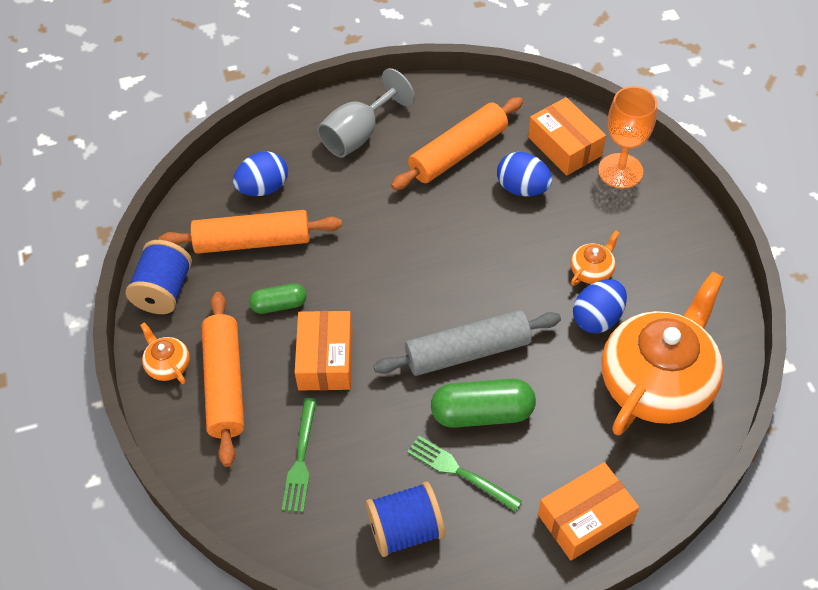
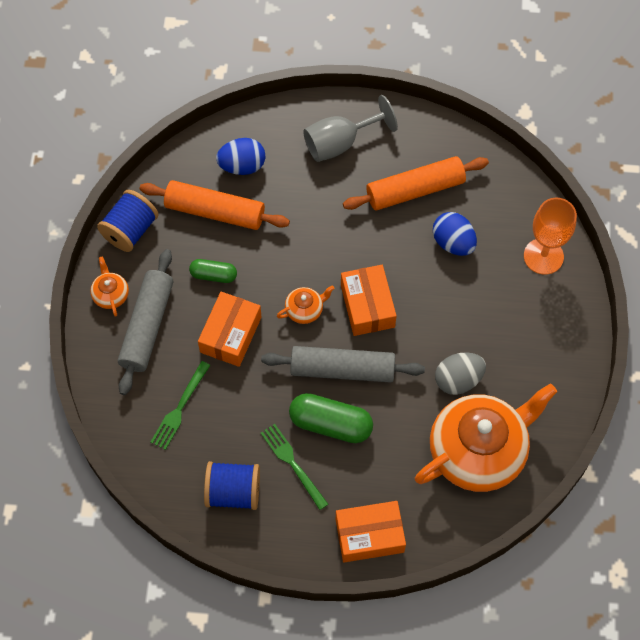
camera: 20 degrees right, 10 degrees up
(225, 384) = (147, 326): orange rolling pin -> grey rolling pin
(564, 146) = (507, 216): orange box -> orange box (367, 306)
(592, 270) = (474, 337): orange teapot -> orange teapot (305, 309)
(597, 318) = (458, 380): blue egg -> grey egg

